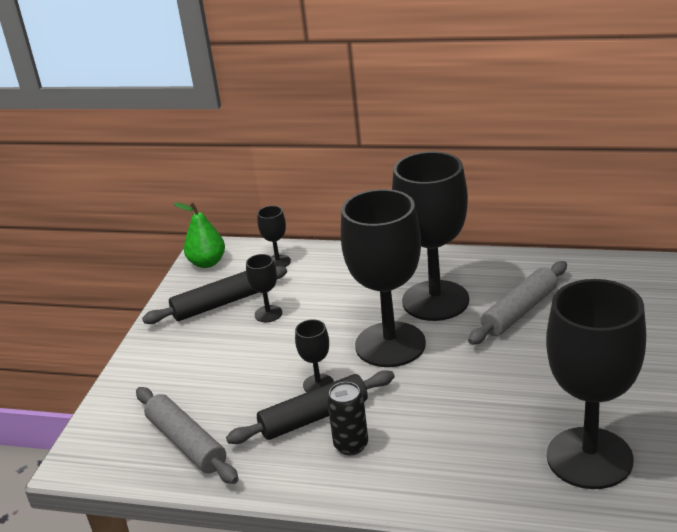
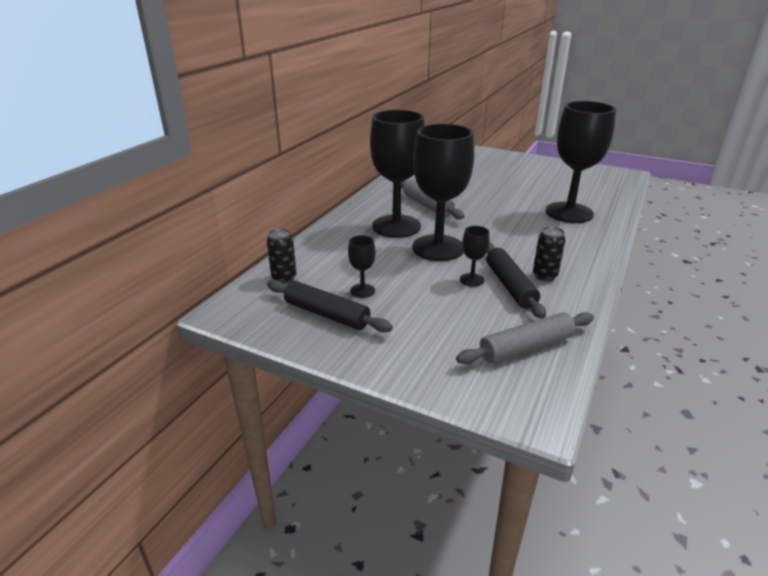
camera: 80 degrees left, 0 degrees up
(207, 263) = (245, 315): green pear -> none
(218, 304) = (326, 314): black rolling pin -> black rolling pin turned 45 degrees counterclockwise
(277, 262) = (284, 278): black goblet -> black can

